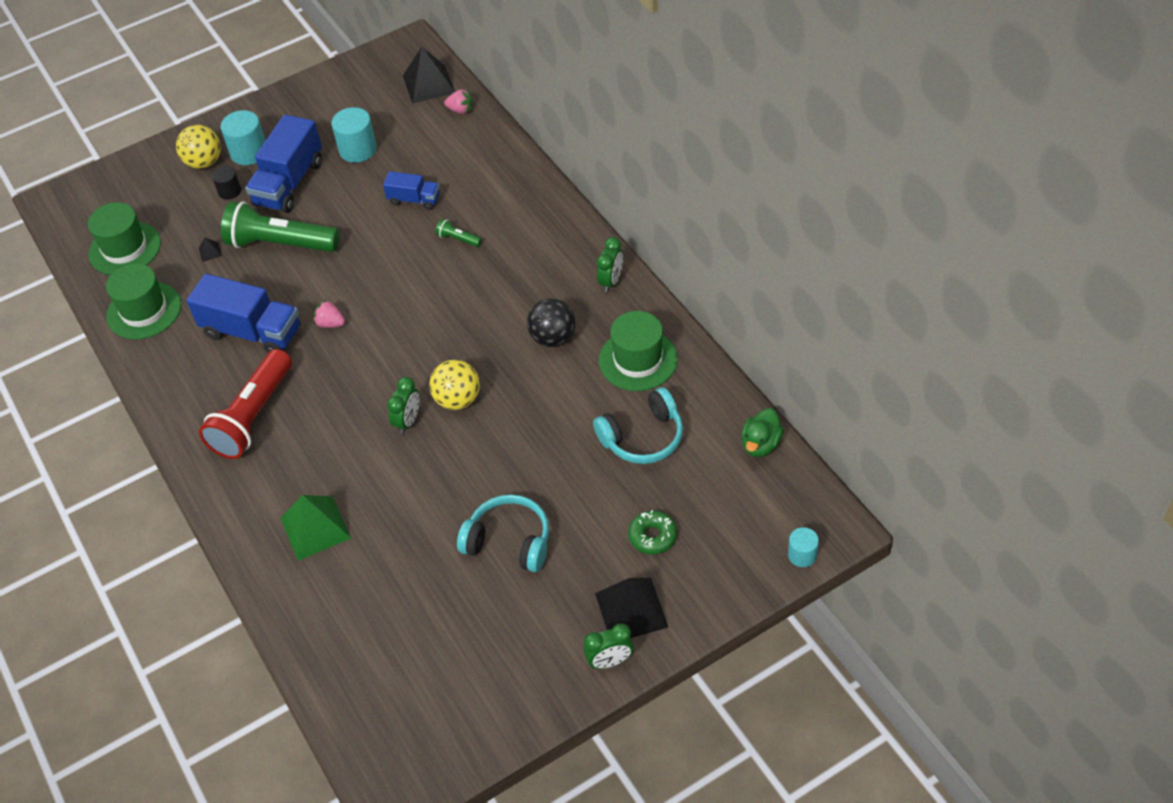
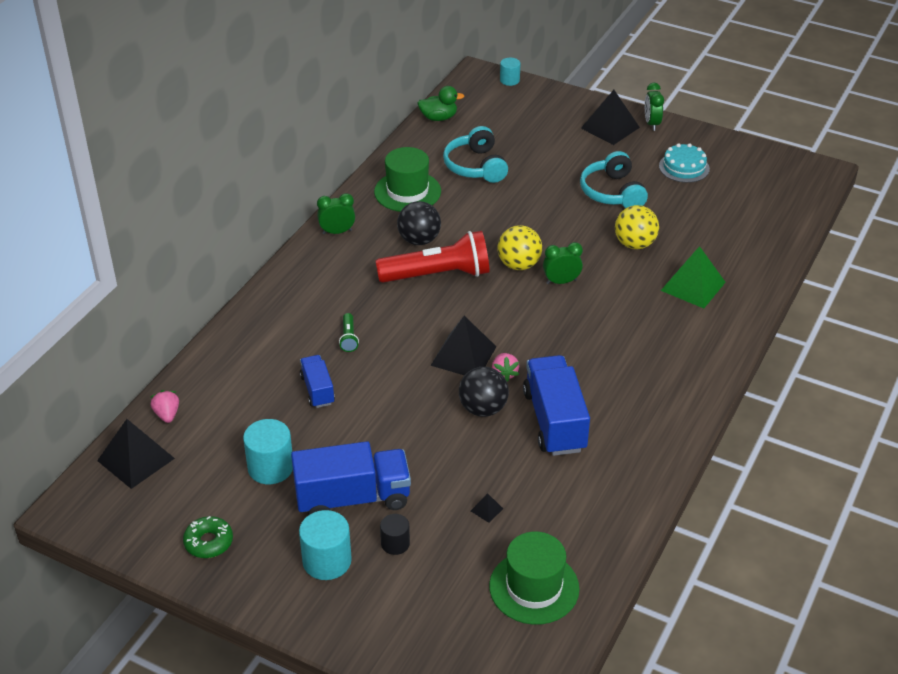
camera: 125 degrees left, 10 degrees down
(144, 310) = (595, 517): green hat -> none
(204, 162) = (366, 595): yellow ball -> yellow ball (634, 244)
(253, 416) = (635, 372): red flashlight -> red flashlight (438, 275)
(280, 244) = (438, 459): green flashlight -> none
(305, 292) = (483, 409): none -> black ball
(374, 305) = (463, 355): none -> black pyramid
(502, 642) = (684, 167): none -> turquoise cake
(610, 661) = (651, 124): green clock -> green clock turned 135 degrees counterclockwise
(643, 437) = (476, 166): turquoise headphones -> turquoise headphones turned 135 degrees counterclockwise
(652, 536) = (550, 137): green donut -> green donut (208, 542)

